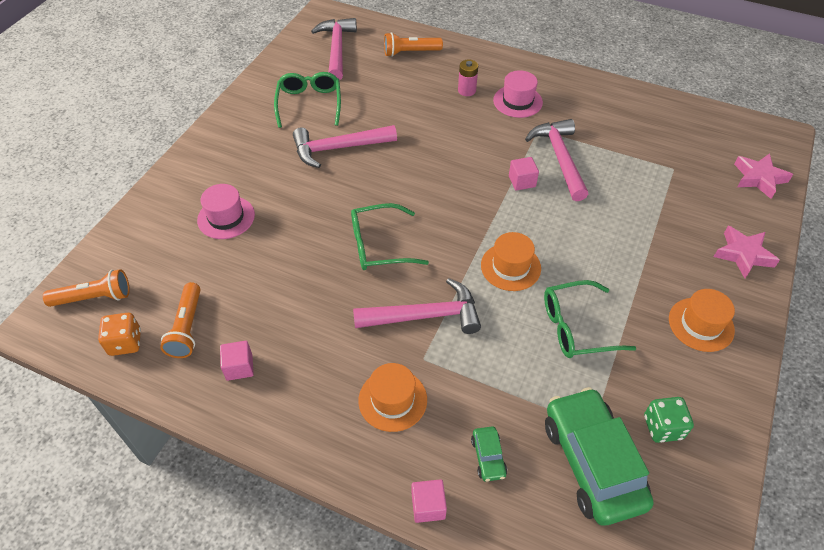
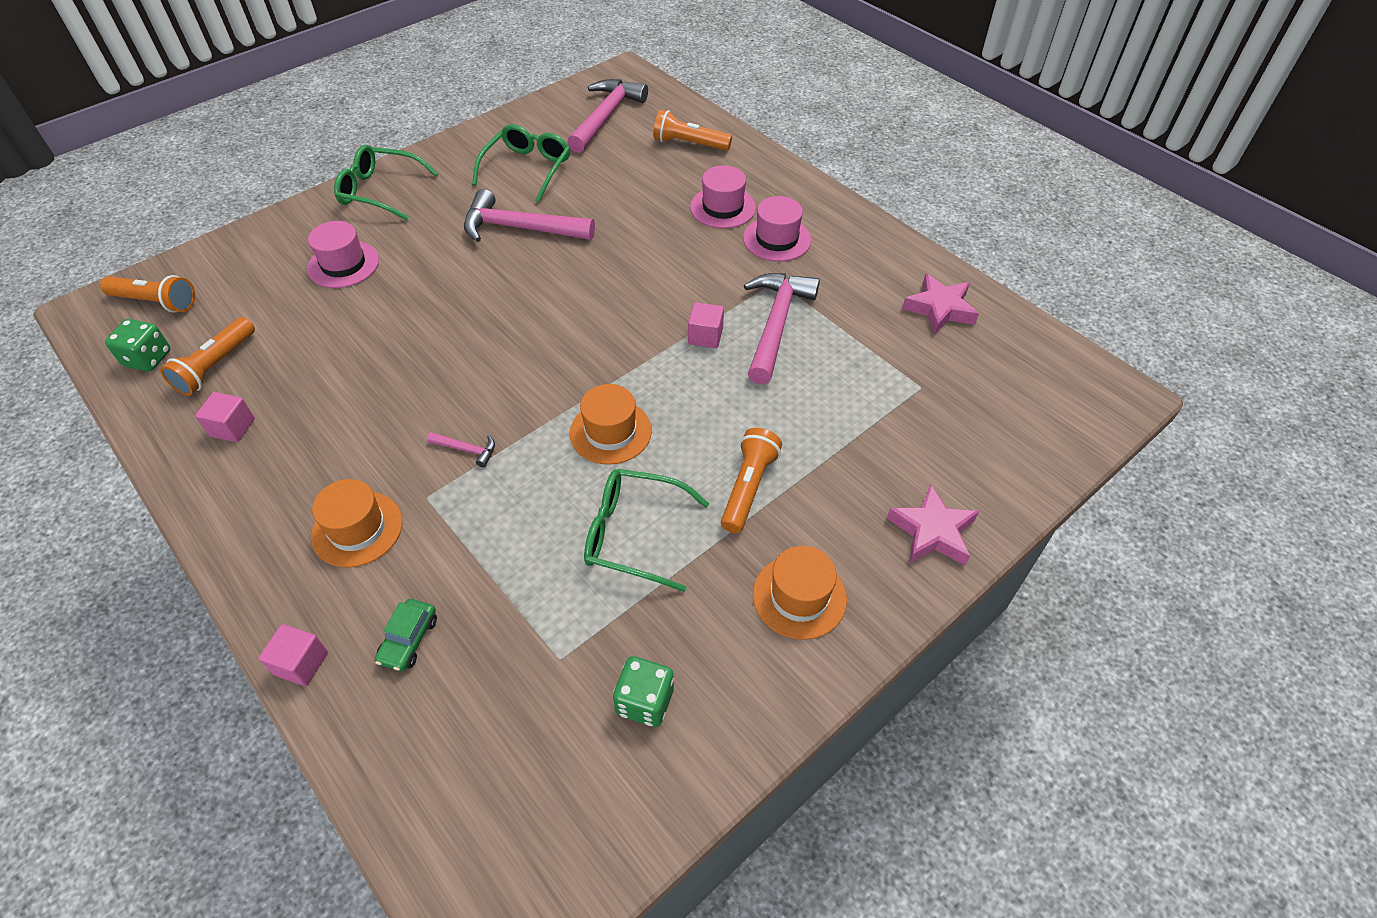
camera: 25 degrees right, 0 degrees up
(125, 342) = (148, 358): orange dice -> green dice
(379, 245) = (478, 351): green glasses -> green glasses (380, 191)
(425, 316) = (467, 450): pink hammer -> pink hammer, size x0.43
(467, 90) = (723, 207): pink battery -> pink hat
(592, 462) = (523, 702): green car -> none
(622, 269) = (748, 487): none -> orange flashlight
(759, 178) = (1037, 441): pink star -> pink star (939, 309)

